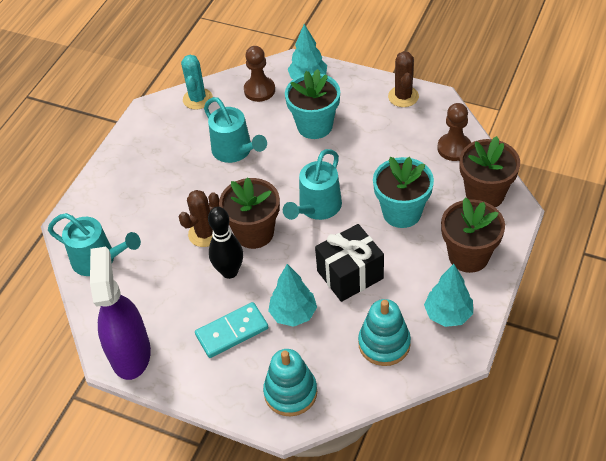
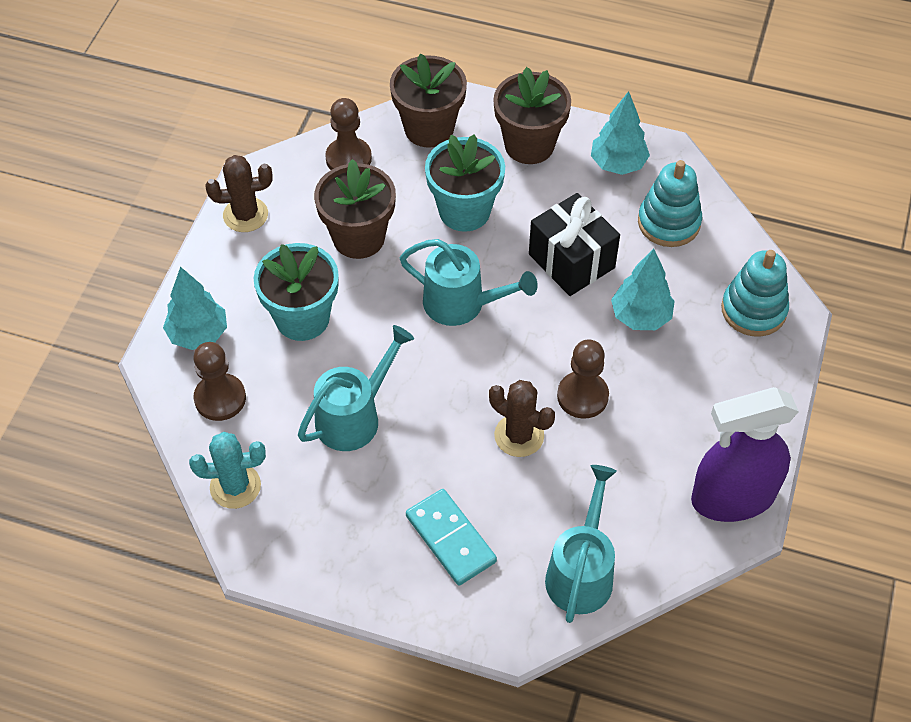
camera: 100 degrees left, 5 degrees up
(229, 271) = (582, 396): black bowling pin -> brown pawn
(232, 332) = (678, 381): turquoise domino -> turquoise domino (451, 539)
(254, 233) = (512, 374): brown flower pot -> brown flower pot (359, 238)

